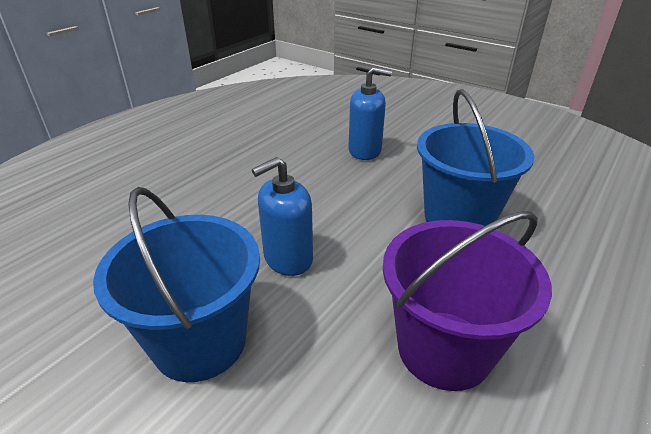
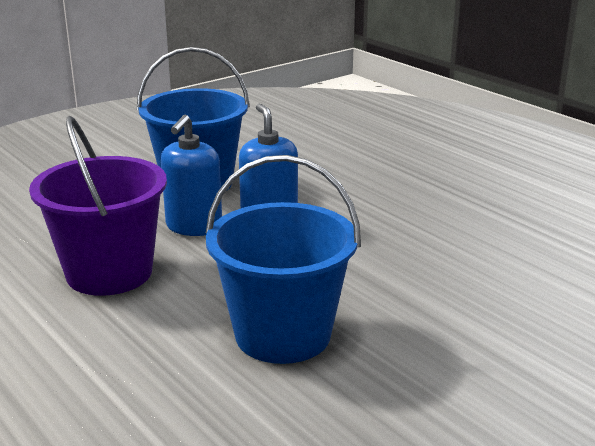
camera: 105 degrees right, 10 degrees down
(365, 151) = (488, 300): blue soap dispenser -> blue soap dispenser (194, 226)

